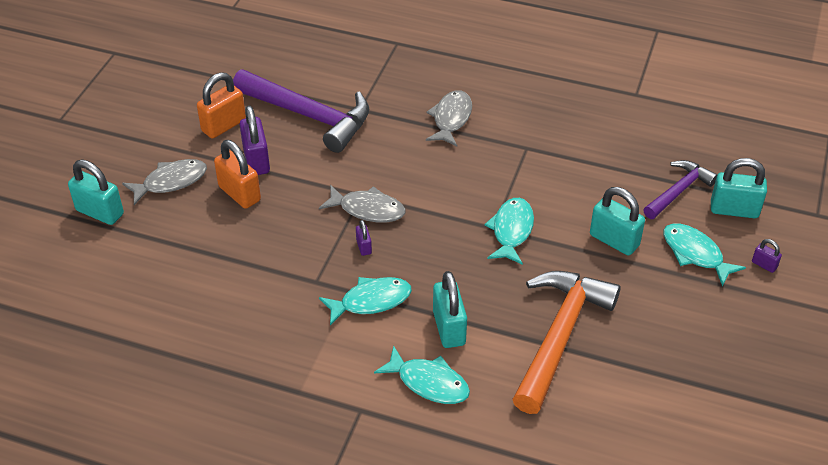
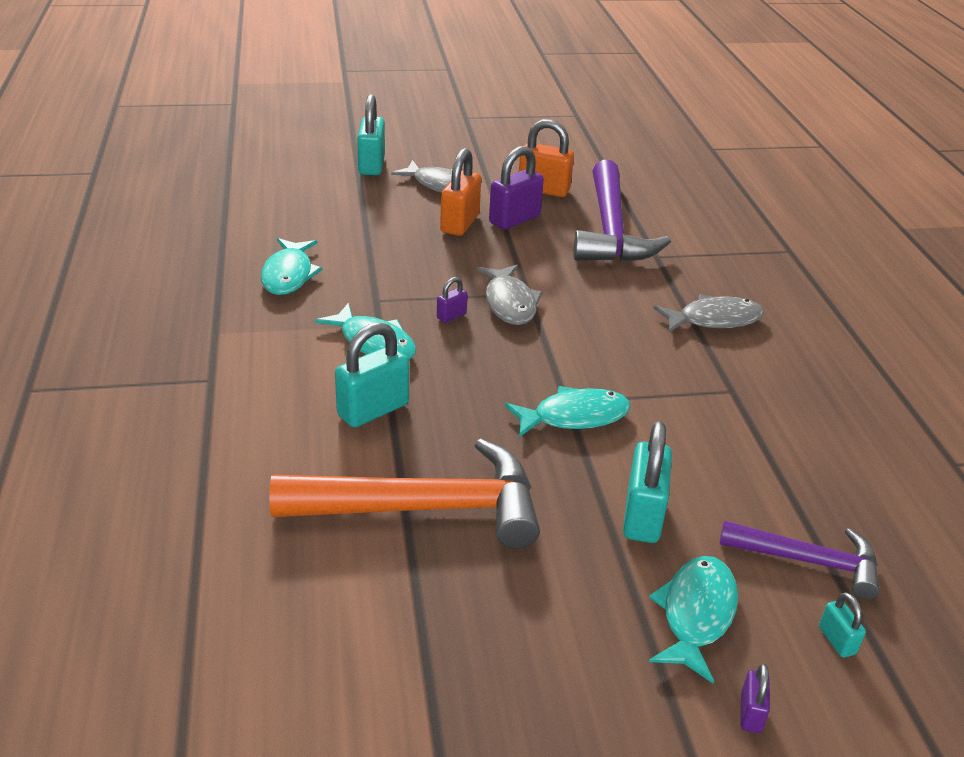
camera: 60 degrees right, 10 degrees down
(428, 382) = (278, 417): turquoise fish -> turquoise fish (289, 275)
(734, 210) = (837, 640): turquoise padlock -> turquoise padlock, size x0.49

